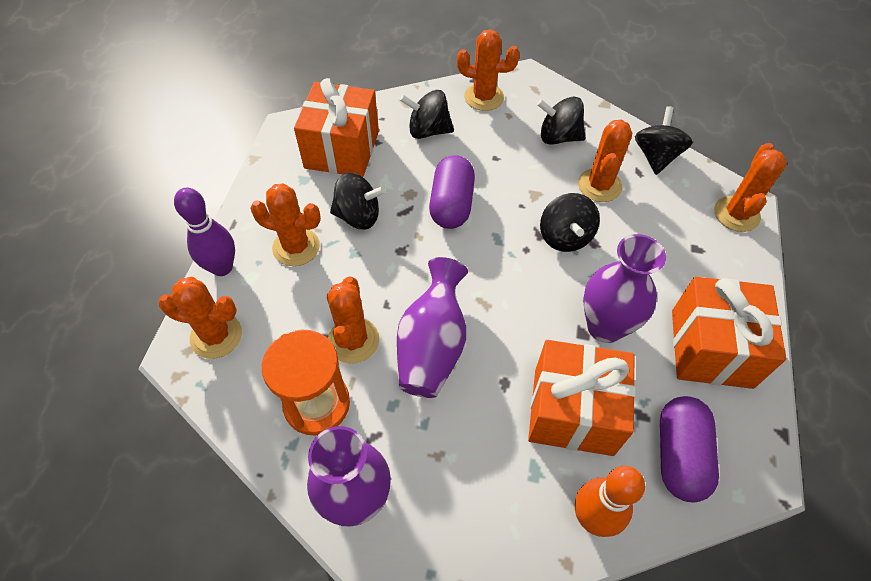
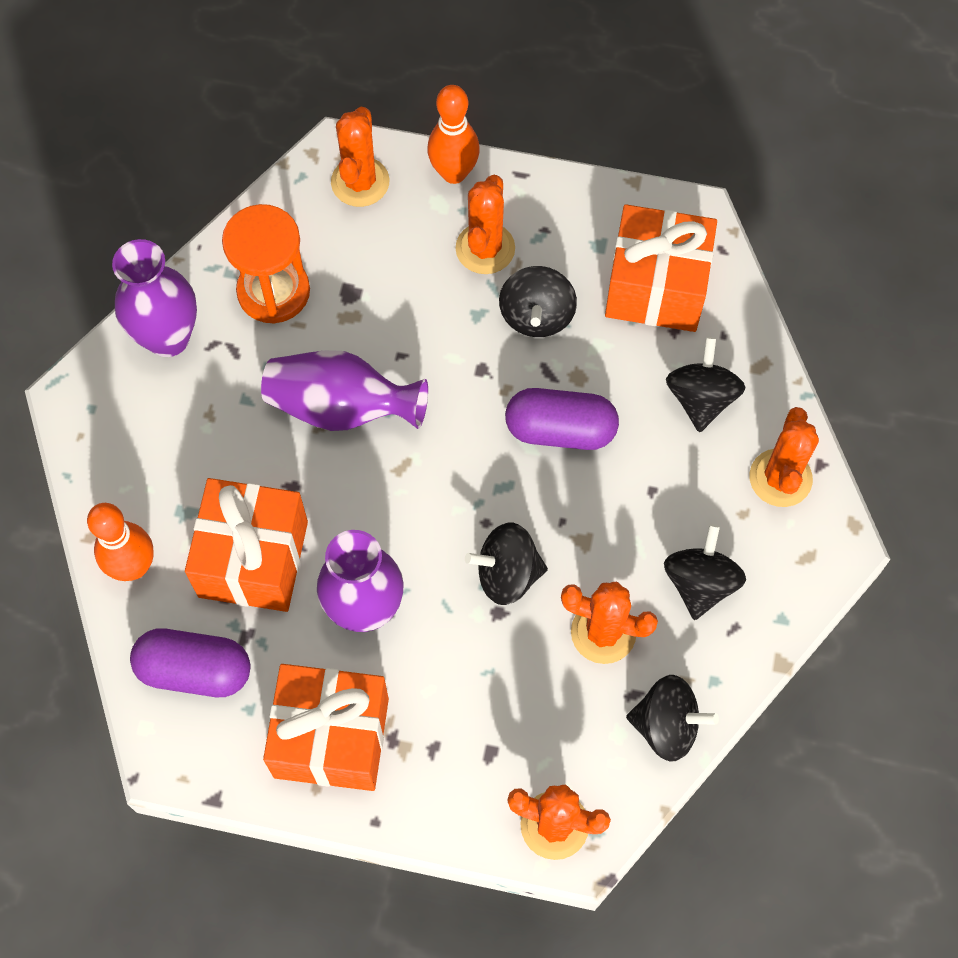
camera: 90 degrees right, 10 degrees up
(222, 267) = (454, 173): purple bowling pin -> orange bowling pin
(353, 340) = (351, 322): orange cactus -> none

